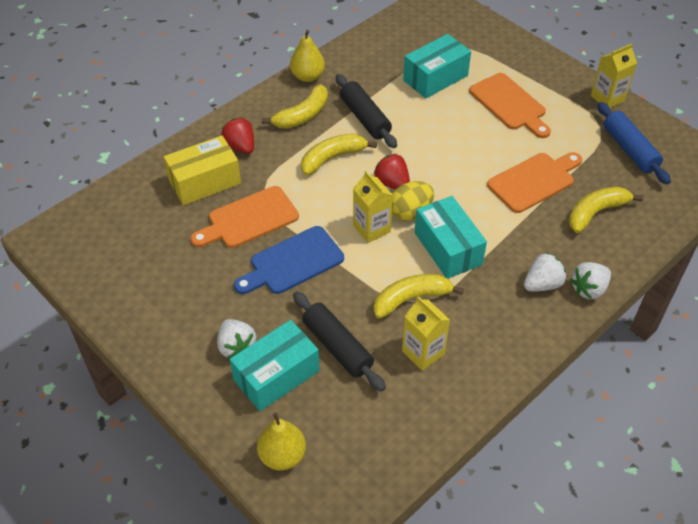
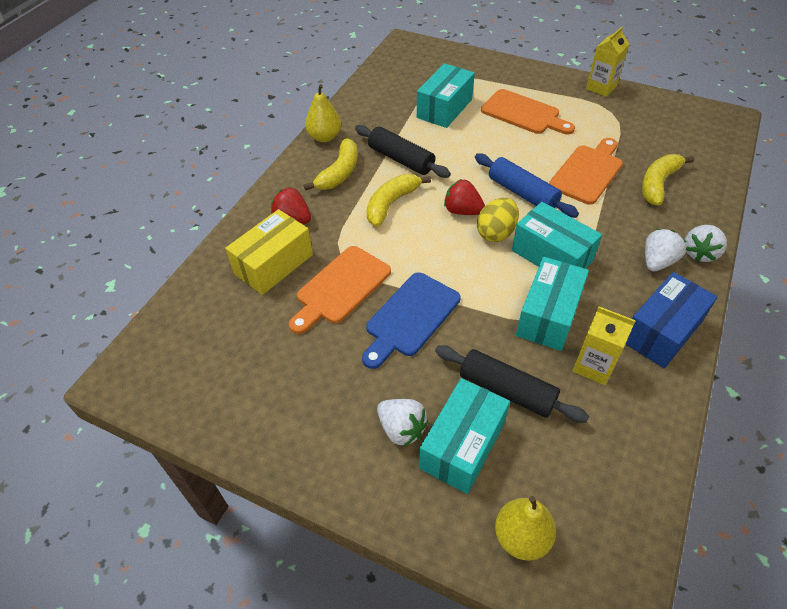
camera: 20 degrees left, 0 degrees up
(371, 228) = (468, 259): yellow carton -> none
(411, 299) = (548, 315): yellow banana -> turquoise box
(502, 345) = (661, 332): none -> blue box
(629, 150) = (648, 124): blue rolling pin -> blue rolling pin (522, 193)

